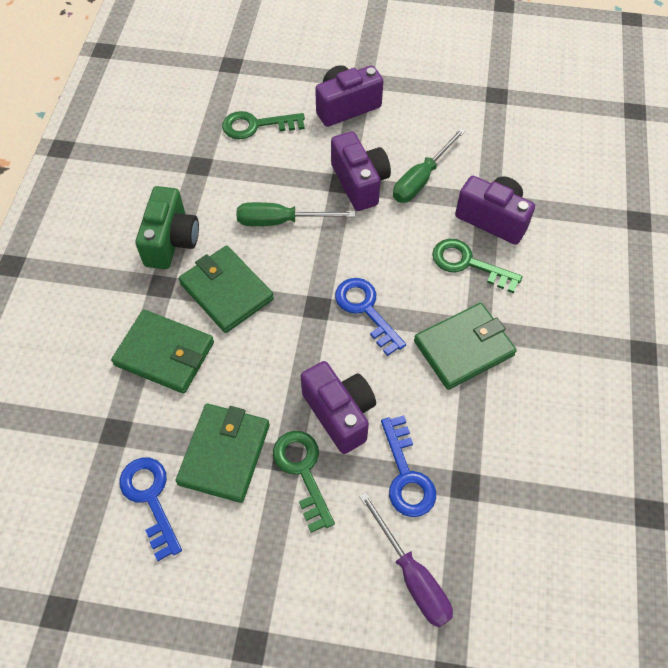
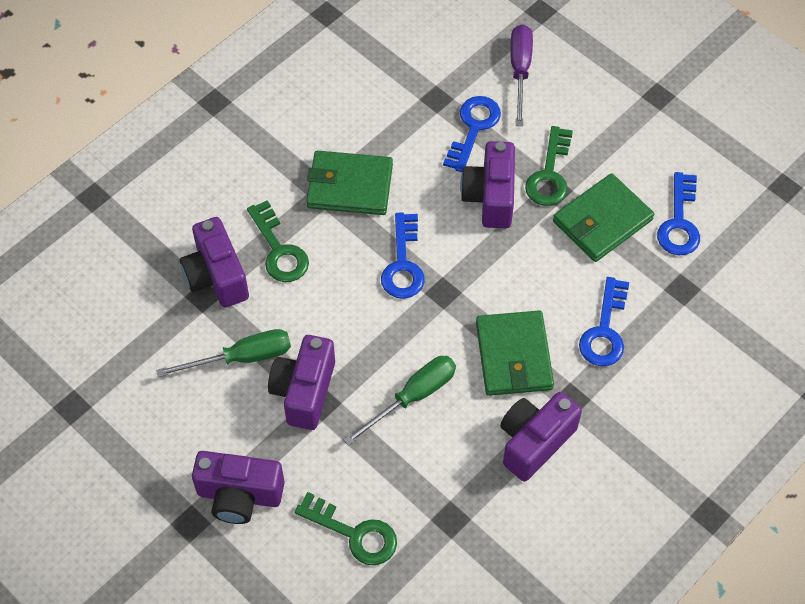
camera: 145 degrees left, 0 degrees up
(164, 353) = (604, 331): green wallet -> blue key
(171, 241) = (534, 442): green camera -> purple camera
(281, 221) = (413, 397): green screwdriver -> green screwdriver turned 75 degrees counterclockwise

